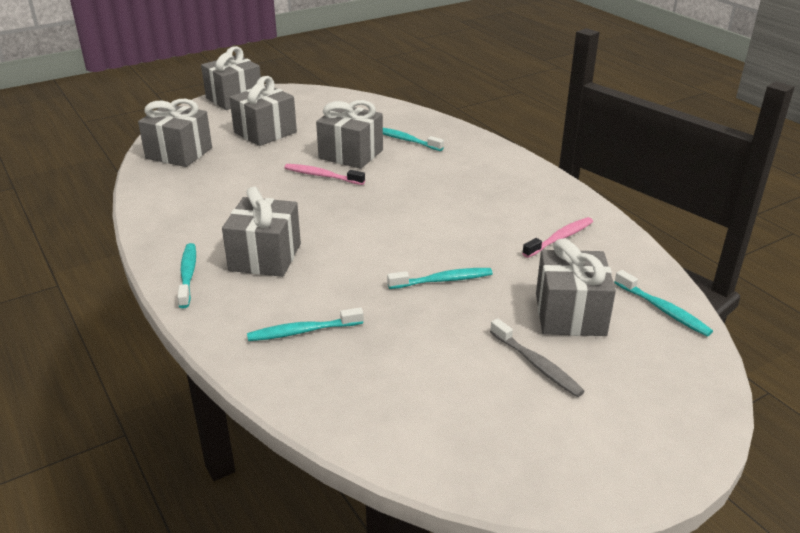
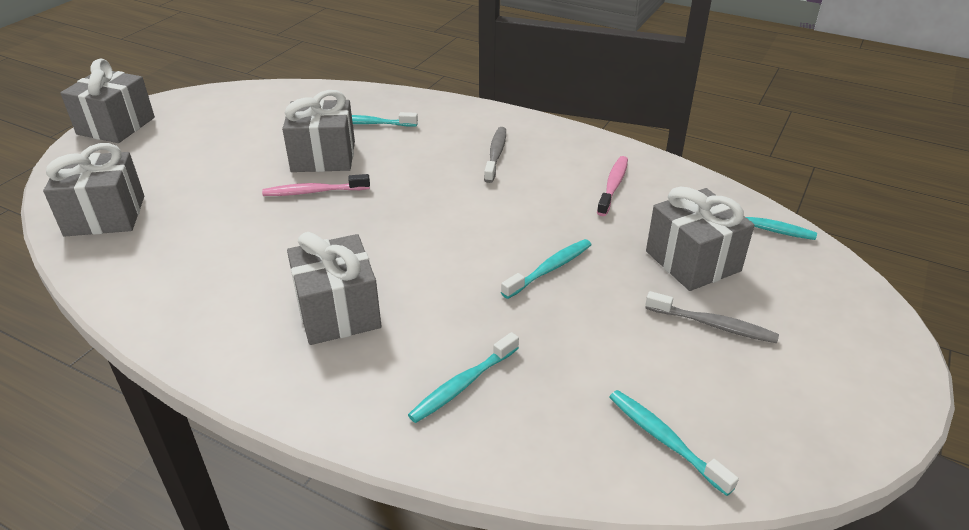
camera: 30 degrees left, 5 degrees up
(188, 275) = (264, 369): turquoise toothbrush -> turquoise toothbrush (664, 440)
(265, 132) = (196, 158): grey gift -> none
(483, 188) = (496, 154): none -> grey toothbrush

